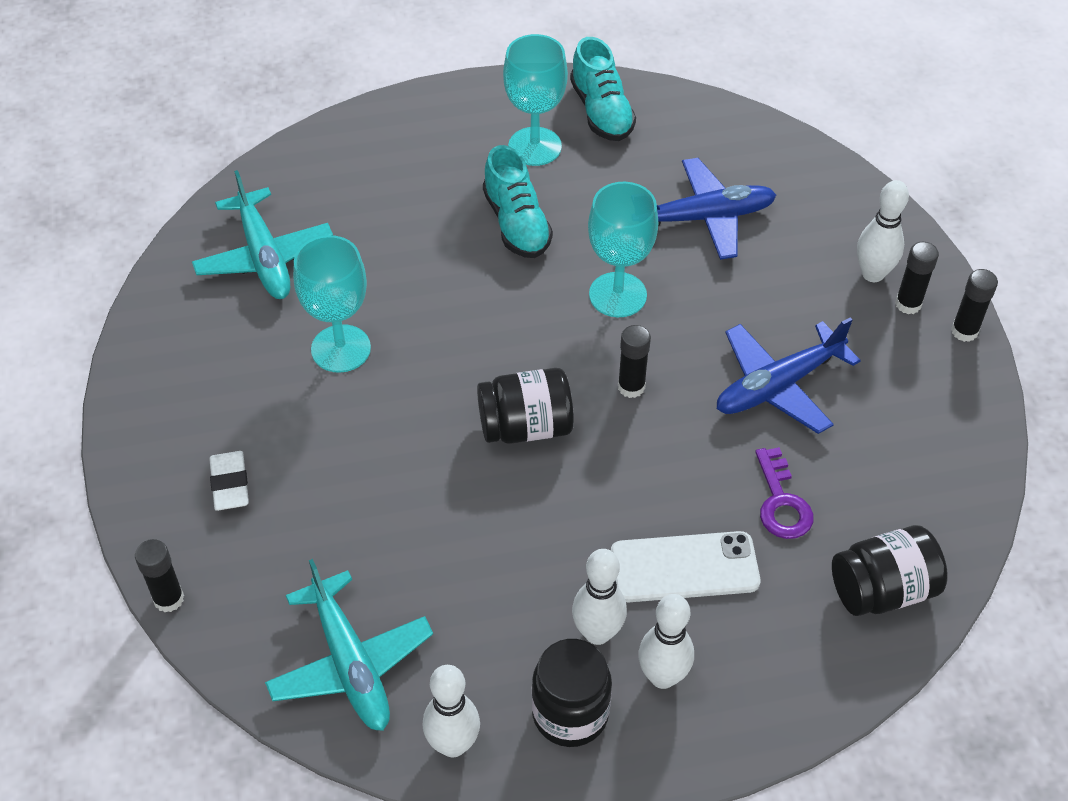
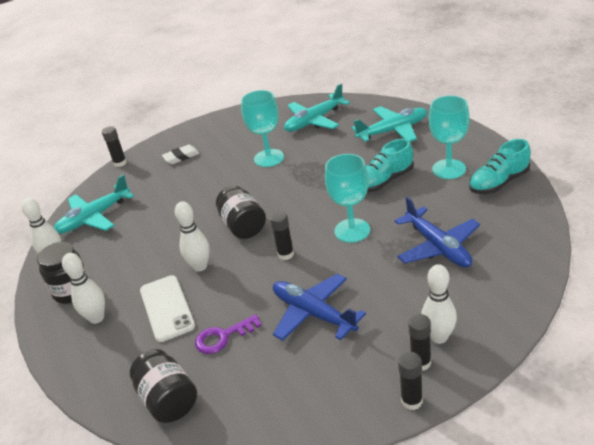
camera: 80 degrees right, 15 degrees down
(381, 170) = (393, 131): none -> turquoise plane
(597, 633) = (120, 287): white bowling pin -> white bowling pin (200, 266)

